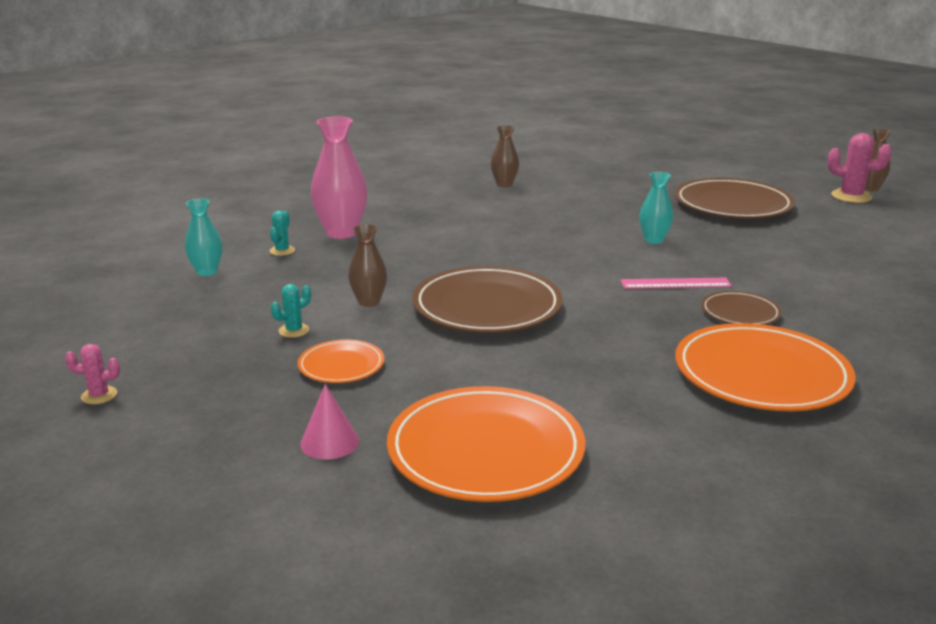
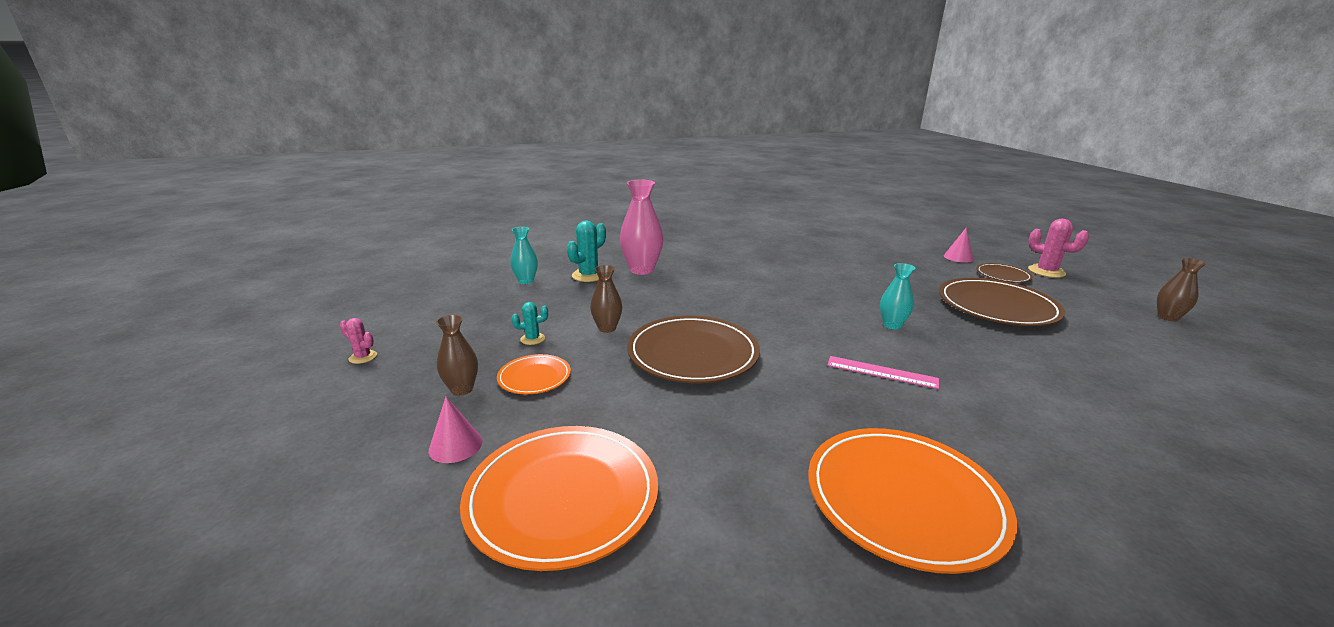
camera: 25 degrees right, 0 degrees up
(282, 251) = (588, 275): turquoise cactus -> turquoise cactus, size x1.77
(504, 184) = (797, 254): brown vase -> brown vase (462, 389)
(667, 161) = (958, 257): none -> pink cone
(740, 312) = (929, 419): brown plate -> brown plate (1003, 275)
(851, 196) = (1139, 322): pink cactus -> pink cactus (1046, 271)

